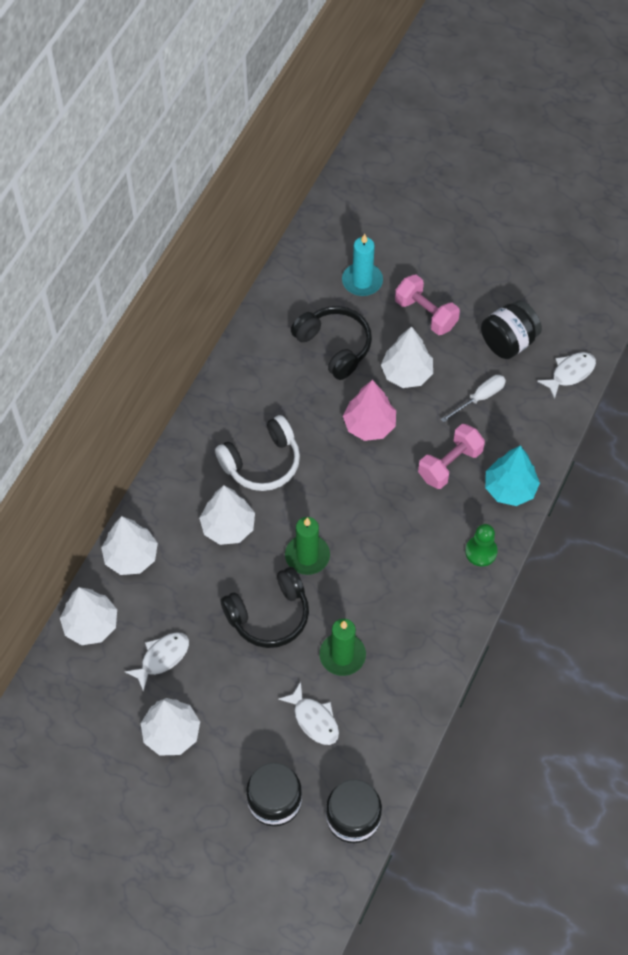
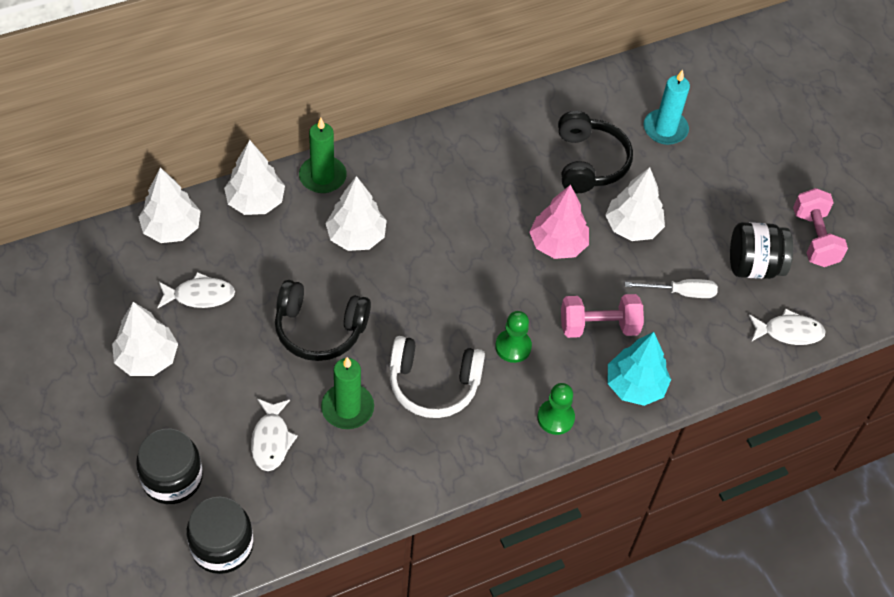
camera: 35 degrees right, 5 degrees down
(262, 463) = (435, 208): white headphones -> white headphones (433, 384)
(307, 556) = (398, 307): green candle -> green candle (322, 177)
(408, 523) = (513, 347): none -> green pawn
(426, 314) = (698, 192): pink dumbbell -> pink dumbbell (814, 238)

